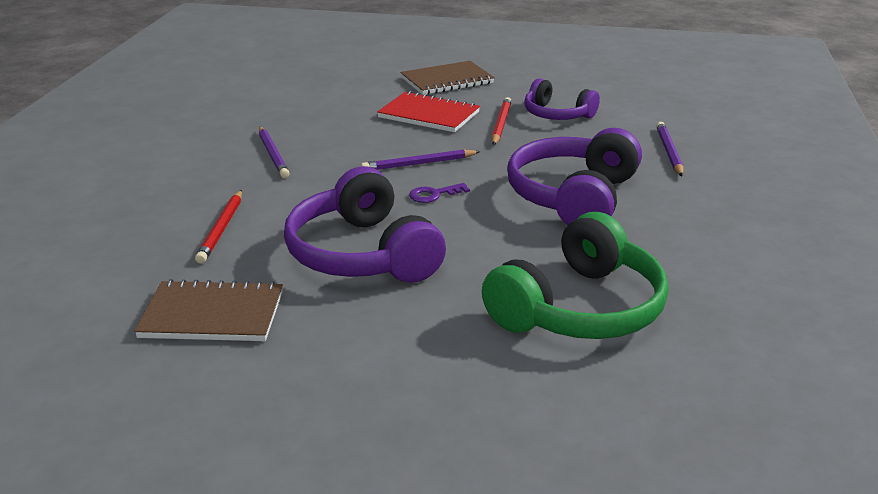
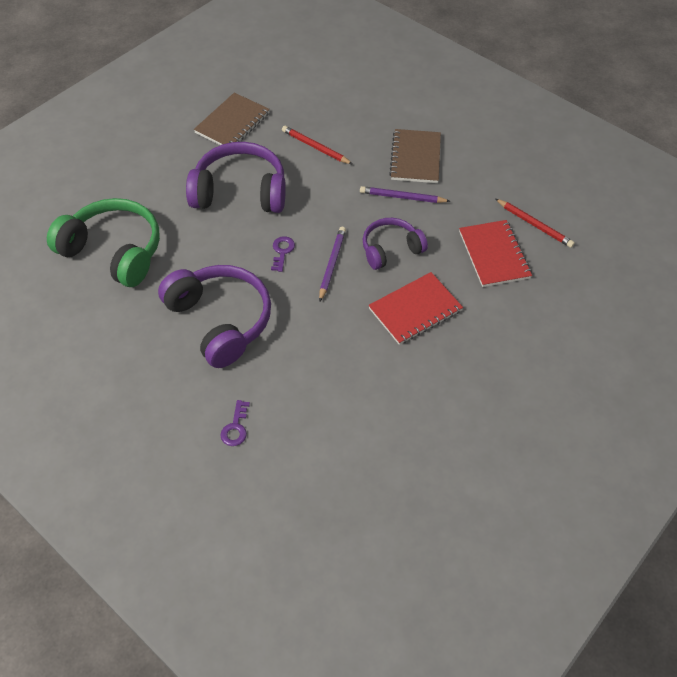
camera: 120 degrees right, 25 degrees up
(317, 99) = (494, 255): none -> red notebook
(447, 80) = (486, 360): brown notebook -> brown notebook (415, 158)
(501, 124) = (365, 347): red pencil -> red pencil (534, 225)
(557, 115) = (357, 397): purple headphones -> purple headphones (390, 249)
(579, 308) = (114, 251): green headphones -> green headphones turned 135 degrees clockwise
(669, 152) = (235, 427): purple pencil -> purple key

